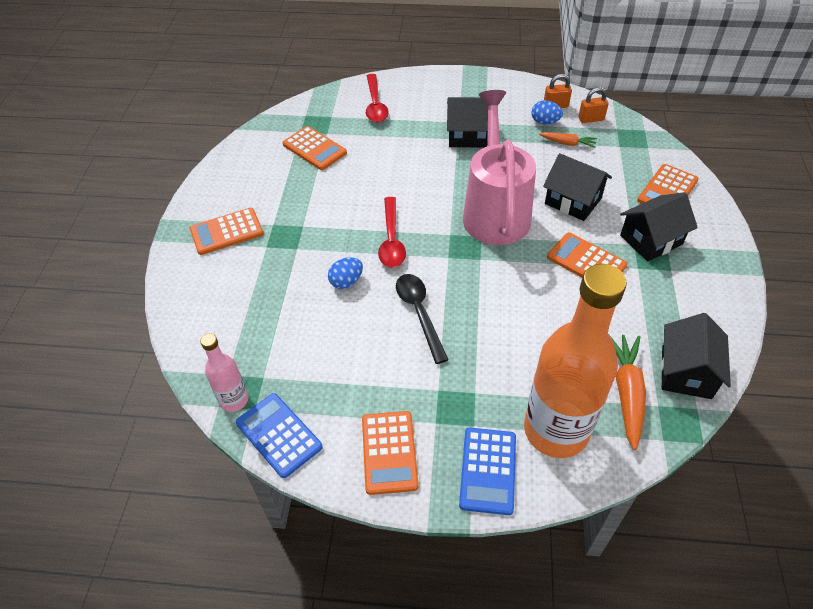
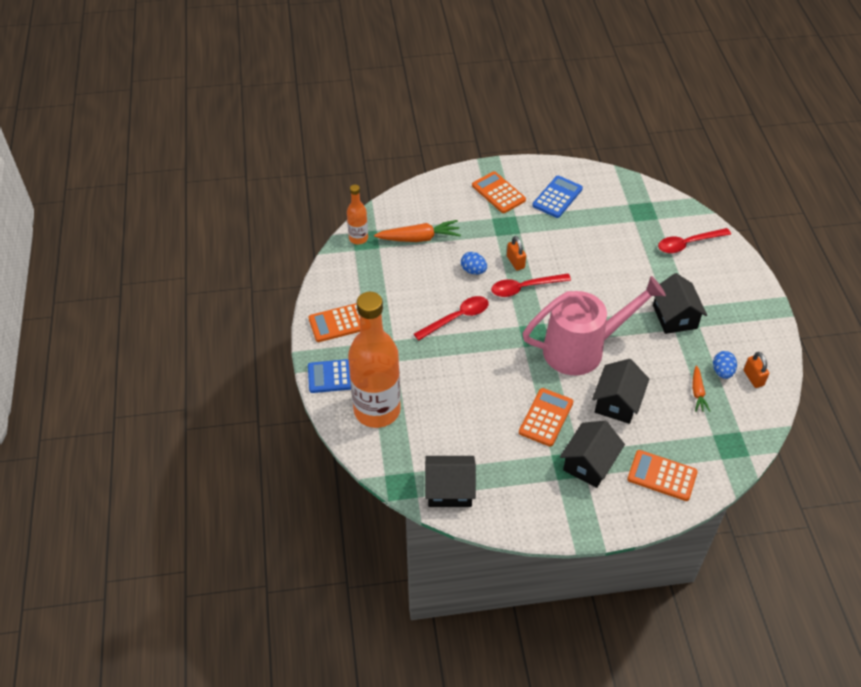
camera: 75 degrees right, 0 degrees up
(234, 400) = (358, 238): pink bottle -> orange bottle
(279, 435) = (339, 266): blue calculator -> blue calculator (557, 197)
(314, 149) = (610, 218): orange calculator -> none
(419, 313) = (457, 318): black spoon -> red spoon
(591, 119) = (745, 408): orange padlock -> orange padlock (515, 262)
(626, 392) = (420, 451): orange carrot -> orange carrot (419, 238)
(651, 240) = (589, 464): black house -> black house turned 75 degrees clockwise

